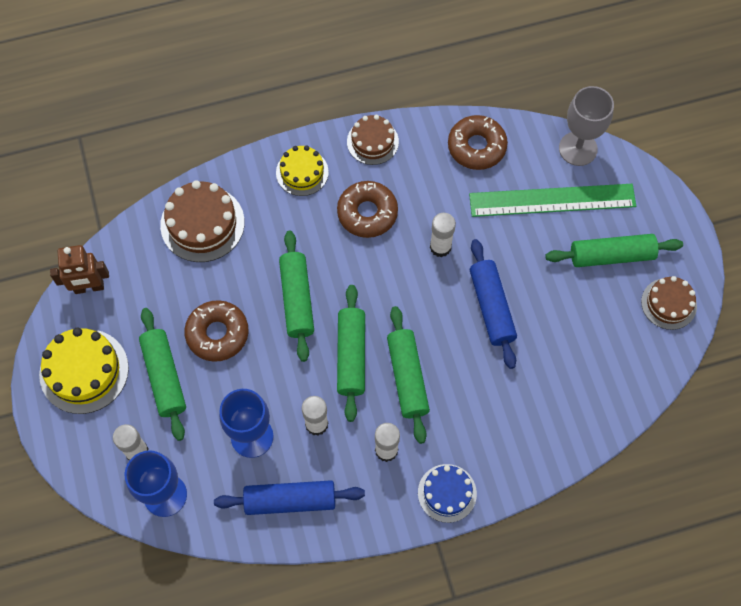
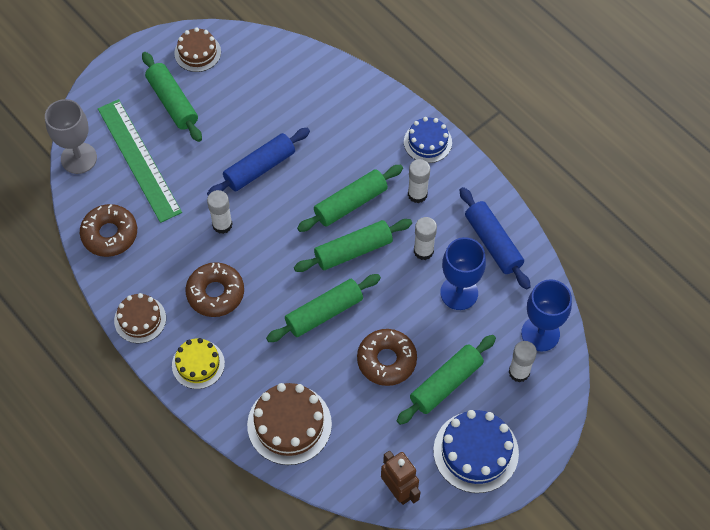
camera: 115 degrees left, 5 degrees down
(84, 371) = (476, 451): yellow cake -> blue cake

